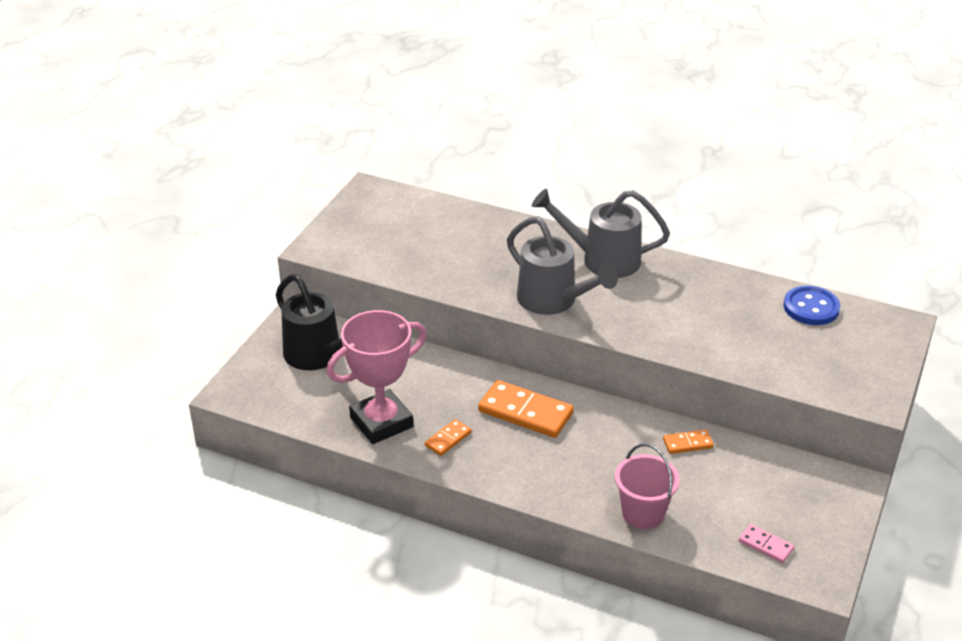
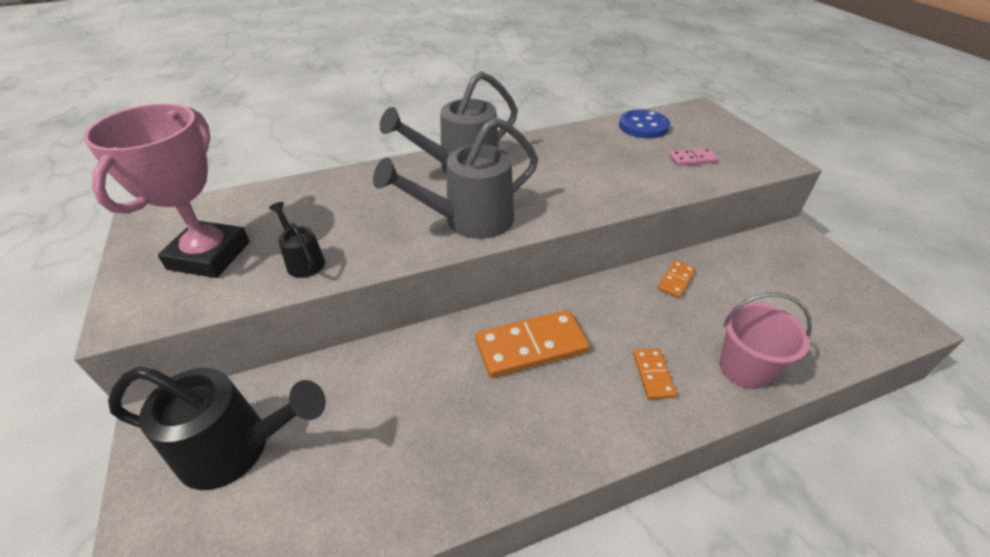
camera: 45 degrees left, 5 degrees up
(381, 422) = (405, 476): pink trophy -> pink trophy (209, 255)
(426, 268) = (303, 261): none -> black watering can
(448, 439) = (500, 435): orange domino -> orange domino (653, 375)
(553, 301) = (469, 220): grey watering can -> grey watering can turned 150 degrees clockwise
(766, 545) = (842, 323): pink domino -> pink domino (692, 159)

